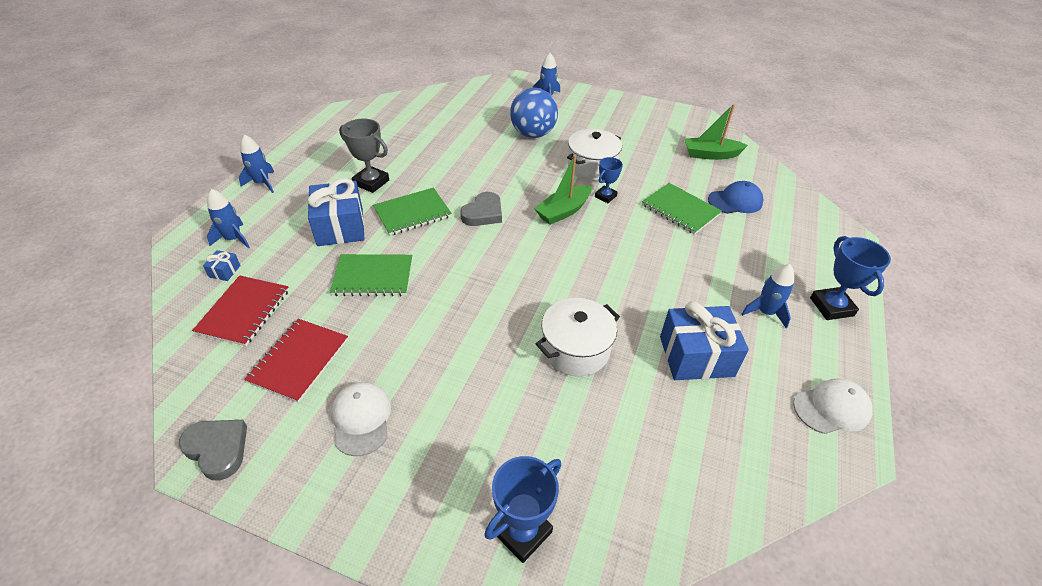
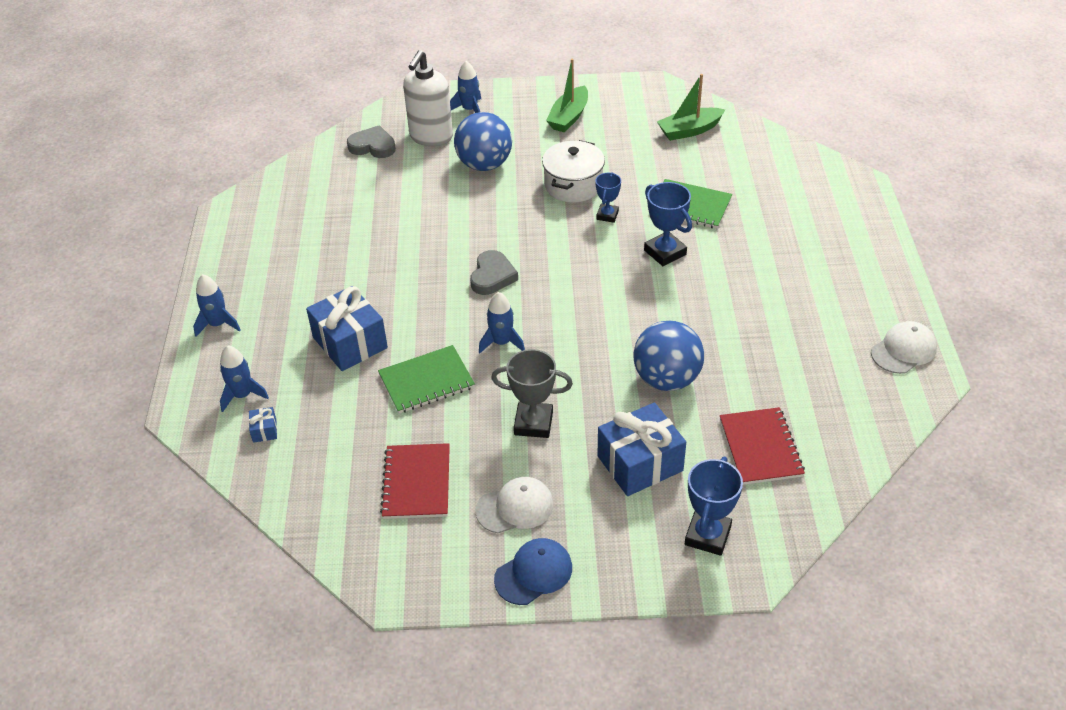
camera: 20 degrees left, 0 degrees up
(218, 449) = (404, 579): grey heart -> grey heart (373, 146)
(244, 311) = (322, 460): red notebook -> red notebook (760, 447)
(361, 419) = (515, 507): white cap -> white cap turned 105 degrees clockwise
(371, 182) = (344, 282): grey trophy -> grey trophy (533, 423)
(412, 213) = (416, 301): green notebook -> none
(507, 106) = (431, 137): none -> white soap dispenser
(563, 211) = (574, 246): green boat -> green boat (569, 117)
(575, 349) = (666, 379): white pot -> blue ball
(696, 356) = (775, 347): blue gift -> blue gift (640, 463)
(735, 201) = (739, 178): blue cap -> blue cap (533, 573)
(765, 312) = (816, 285): blue rocket -> blue rocket (501, 342)
(831, 307) = (870, 259): blue trophy -> blue trophy (665, 252)

